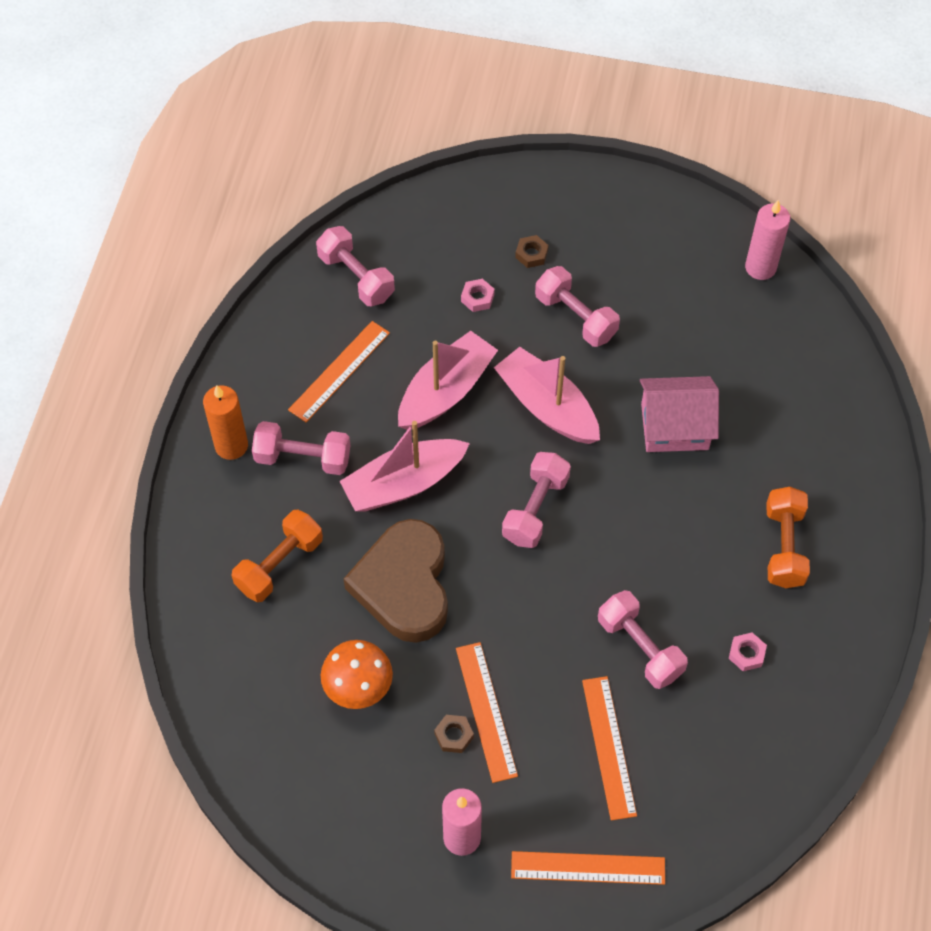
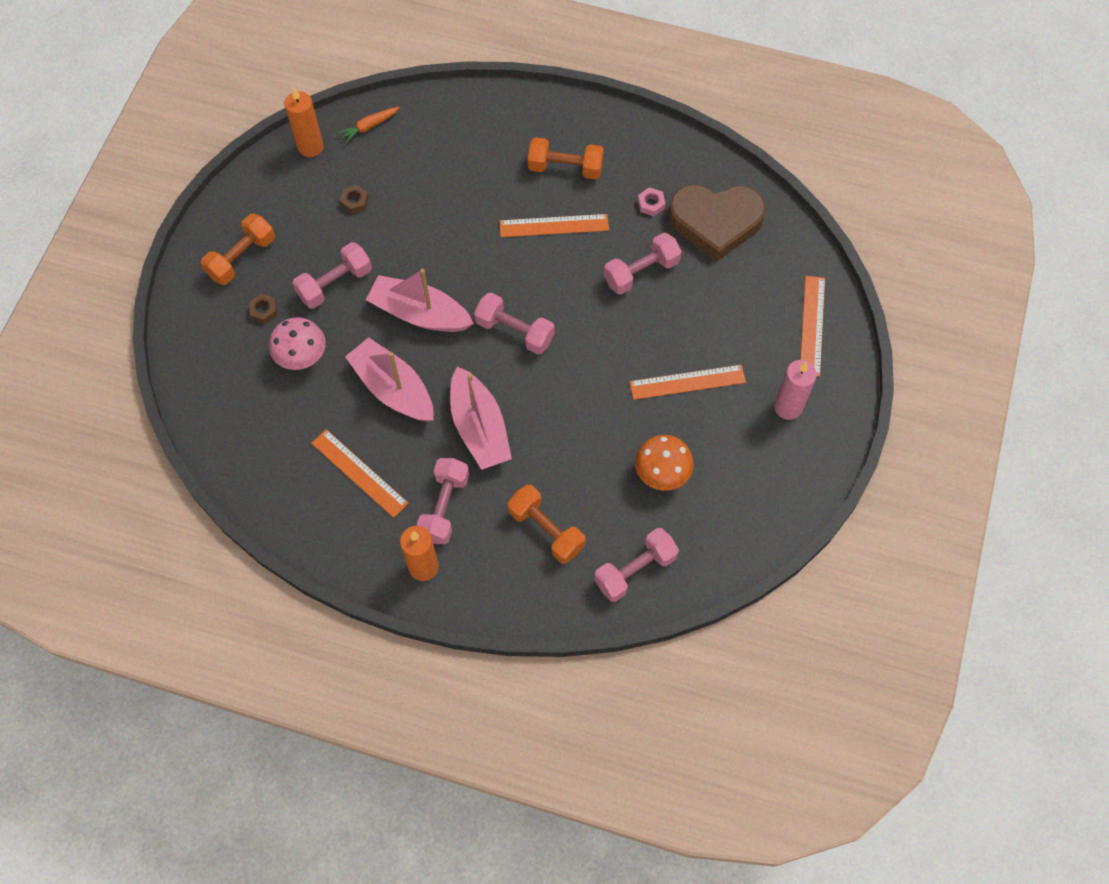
camera: 85 degrees left, 5 degrees up
(356, 277) = (260, 454): pink dumbbell -> pink dumbbell (635, 570)
(404, 585) = (574, 433): brown heart -> brown heart (715, 222)
(454, 735) = (706, 406): brown nut -> brown nut (355, 201)
(477, 298) = (302, 357): pink nut -> pink mushroom
(547, 406) = (420, 314): pink boat -> pink boat turned 60 degrees clockwise
(597, 223) = (242, 258): none -> orange dumbbell
(609, 747) = (720, 302): orange ruler -> orange ruler (554, 225)
(674, 426) = (451, 225): pink house -> none
(760, 267) = (310, 147): pink candle -> orange candle
(802, 323) = (369, 127): none -> orange carrot

